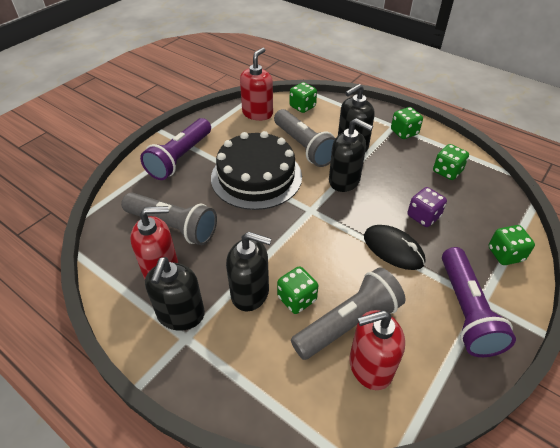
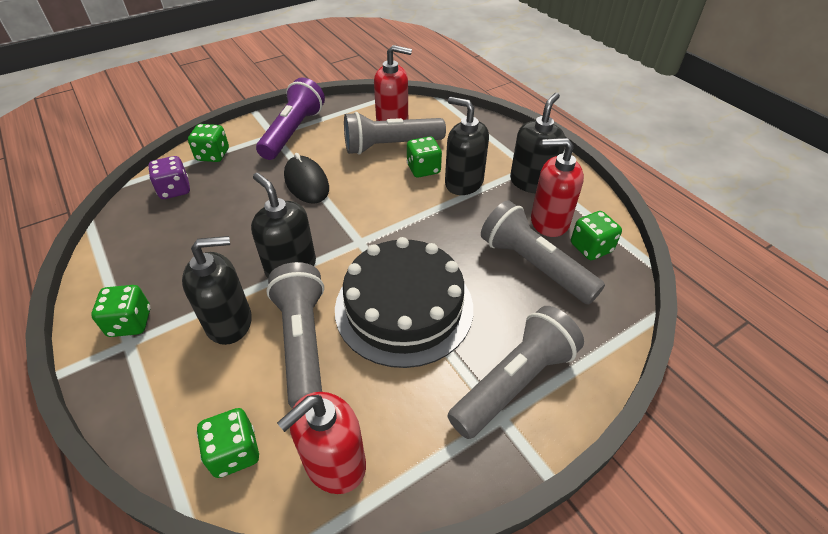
camera: 160 degrees left, 0 degrees up
(180, 158) = (514, 382): purple flashlight -> grey flashlight
(423, 216) = (245, 202): purple dice -> purple dice (174, 190)
(447, 171) = (155, 243): green dice -> green dice (591, 248)

